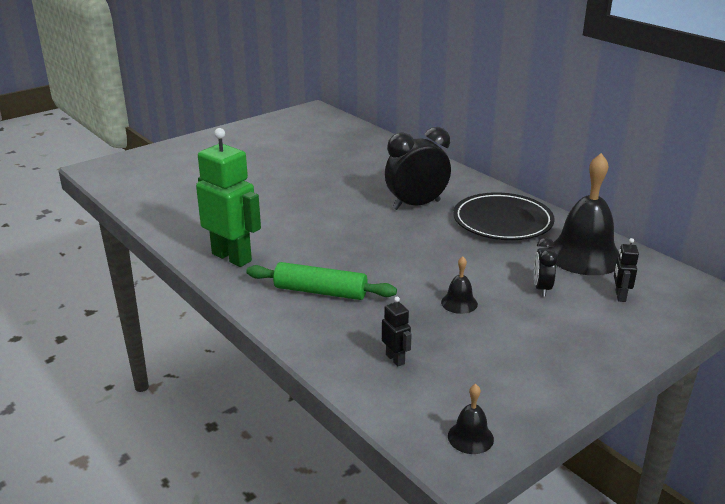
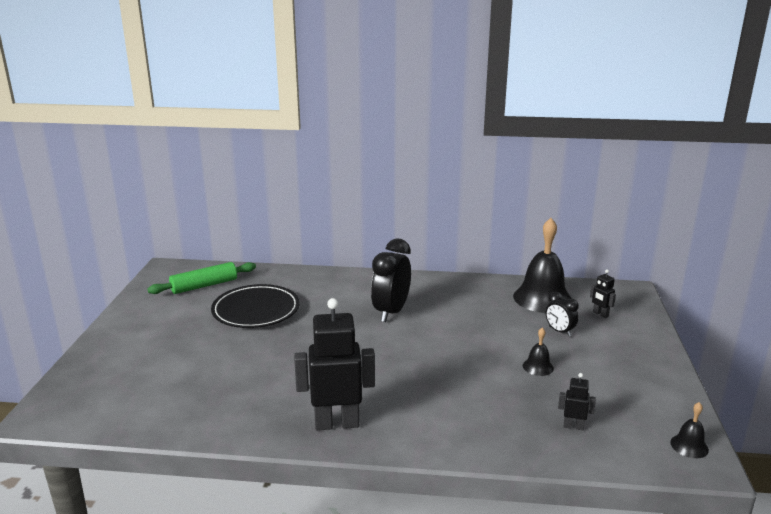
camera: 45 degrees left, 5 degrees down
(232, 257) = (337, 423): green robot -> black robot
(320, 291) = (448, 410): green rolling pin -> green rolling pin (204, 285)
(502, 221) = (463, 298): black plate -> black plate (256, 310)

